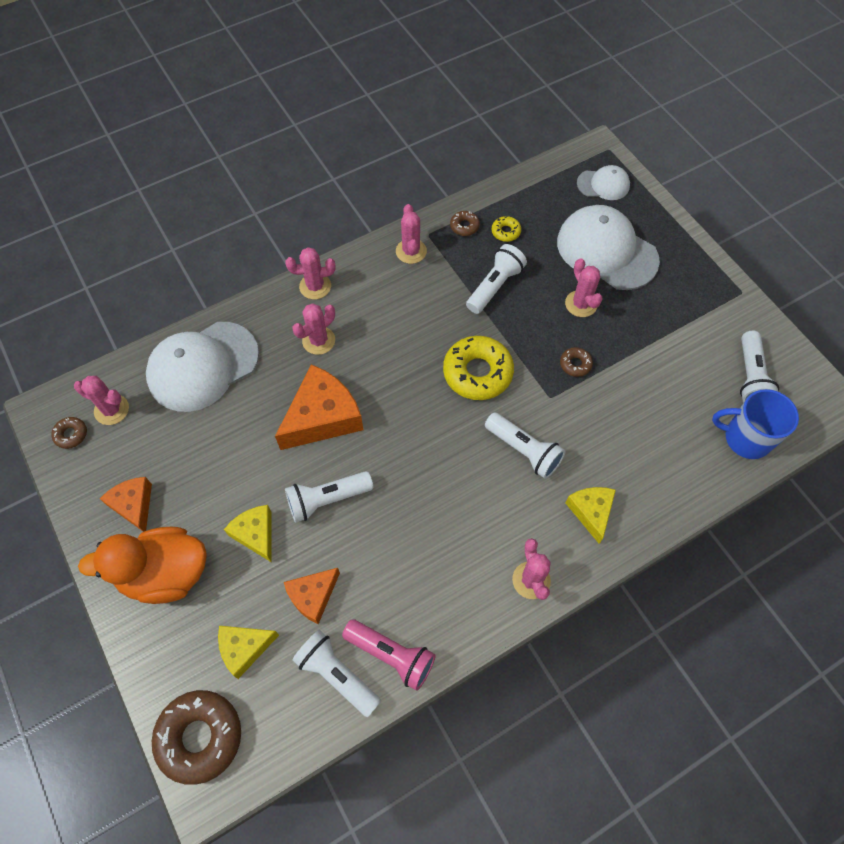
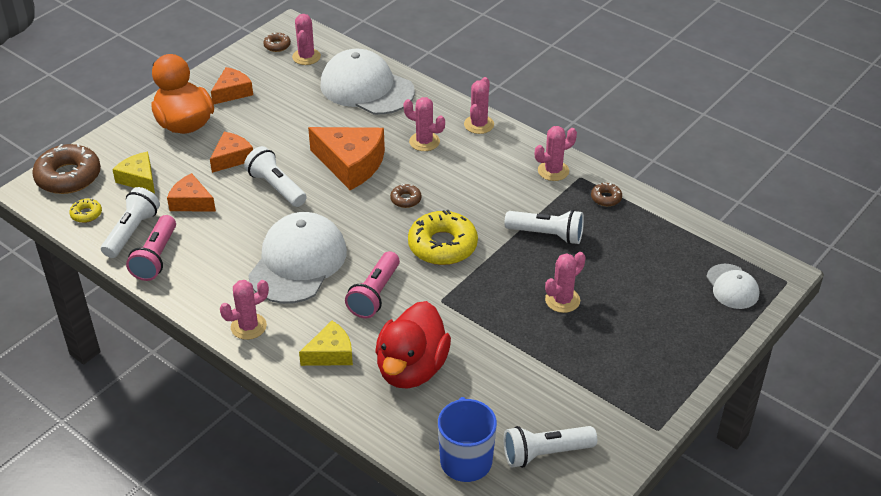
camera: 70 degrees right, 20 degrees down
(255, 534) = (232, 158): yellow cheese -> orange cheese
(315, 286) = (479, 124): pink cactus -> pink cactus turned 45 degrees clockwise
(505, 232) = (618, 227): yellow donut -> yellow donut (86, 214)
(524, 451) = (374, 294): white flashlight -> pink flashlight
(575, 364) = (487, 310): brown donut -> brown donut (406, 199)
(606, 251) = (643, 306): white cap -> white cap (298, 262)
(629, 448) = (411, 369): none -> red duck

